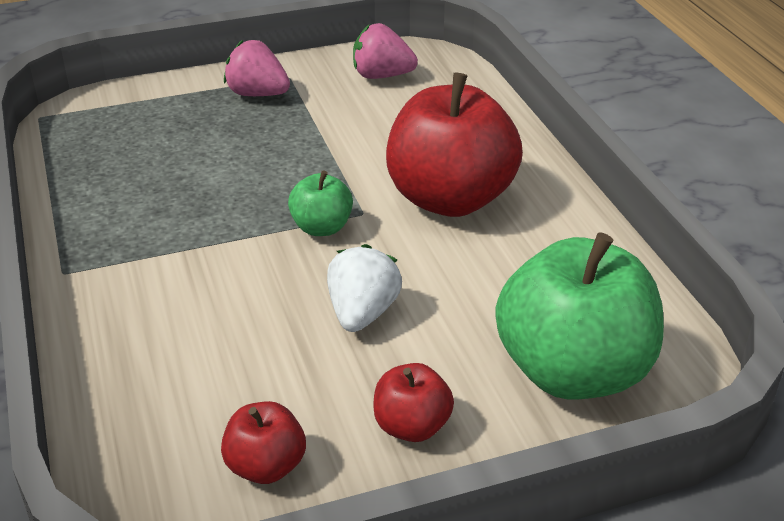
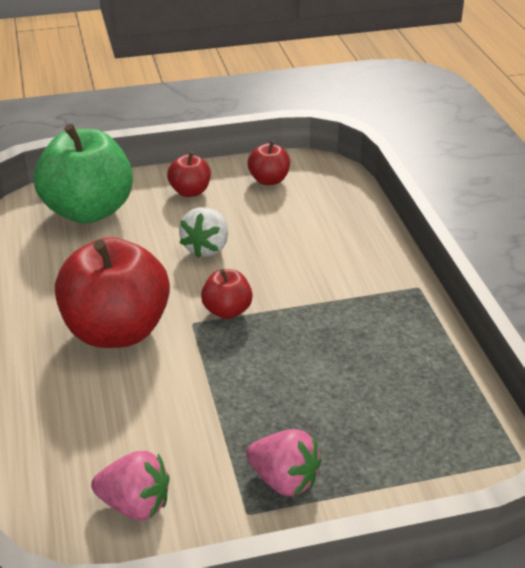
camera: 175 degrees left, 0 degrees up
(321, 227) = (227, 311): green apple -> red apple

